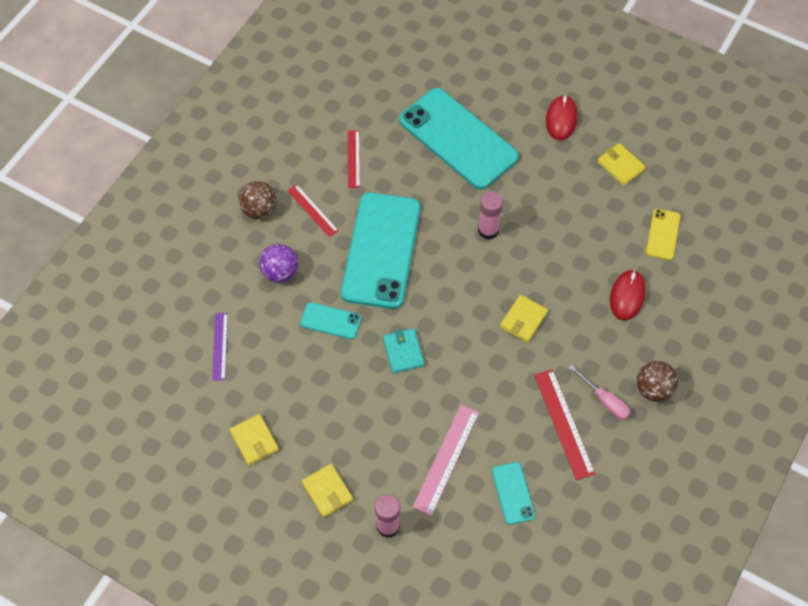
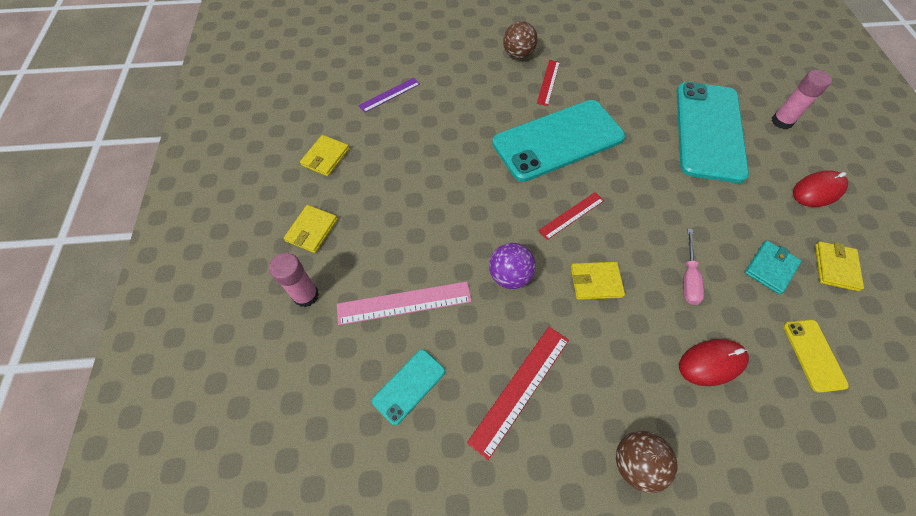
camera: 55 degrees right, 0 degrees up
(280, 272) = (479, 93): purple ball -> purple ball (509, 275)
(330, 321) = (466, 145): turquoise phone -> none
(353, 159) = (616, 80): red ruler -> red ruler (571, 215)
(403, 352) = (481, 208): turquoise wallet -> turquoise wallet (770, 268)
(488, 230) = (652, 201): pink glue stick -> pink glue stick (781, 121)
(604, 400) = (578, 415): pink screwdriver -> pink screwdriver (688, 278)
(663, 234) = (813, 355): yellow phone -> yellow phone turned 75 degrees counterclockwise

